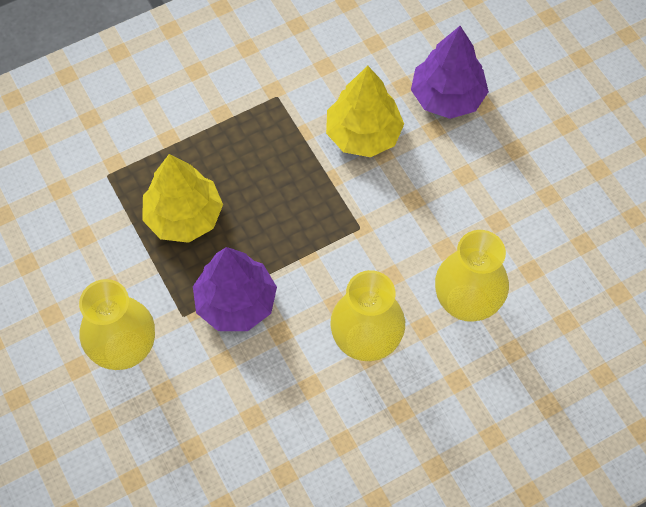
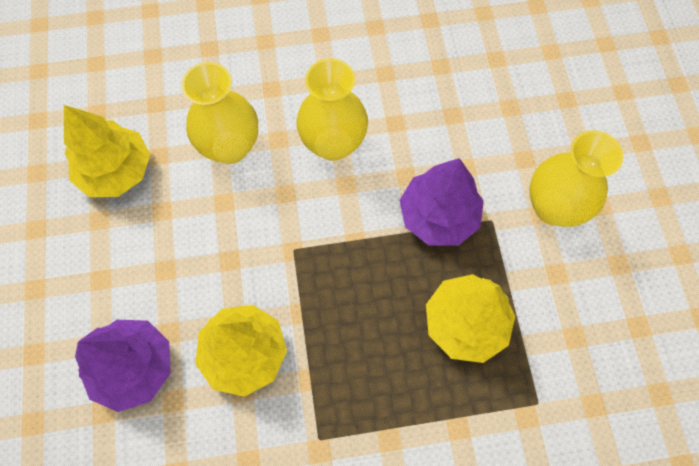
camera: 160 degrees left, 5 degrees up
(561, 242) = (116, 171): none -> yellow tree

